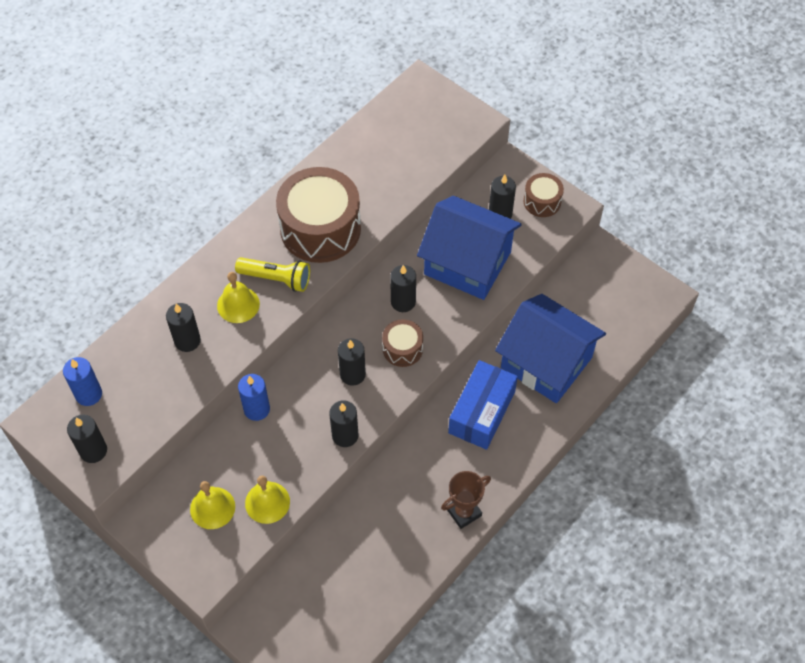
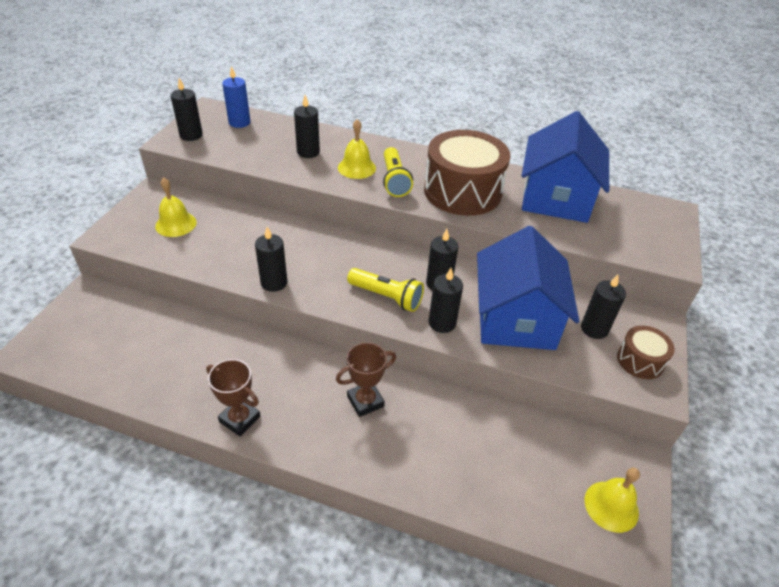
camera: 65 degrees right, 15 degrees down
(257, 409) = (279, 224): blue candle -> none
(267, 502) = (189, 253): yellow bell -> yellow bell (611, 506)
(352, 374) = (341, 271): black candle -> black candle (442, 323)
(402, 349) = (387, 297): brown drum -> yellow flashlight
(482, 412) = (365, 401): blue box -> brown trophy
(546, 362) = (457, 444): blue house -> blue house (556, 198)

